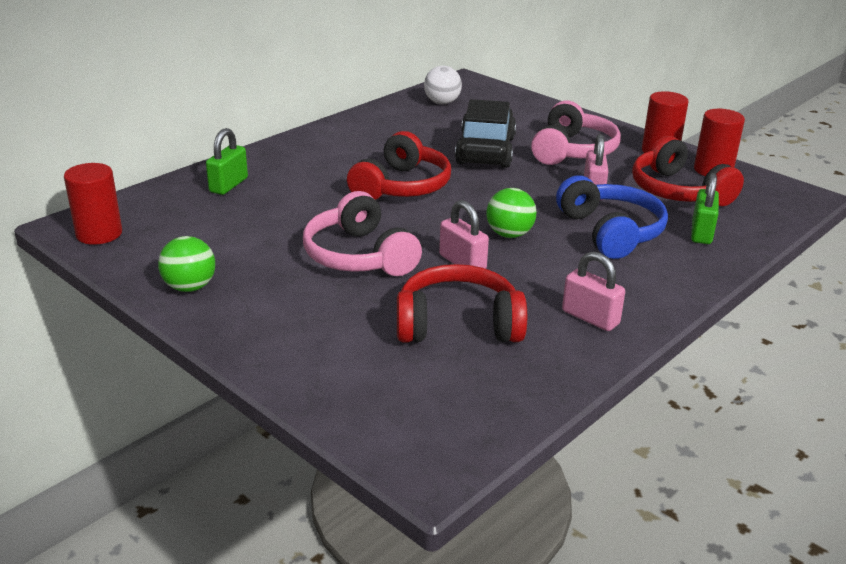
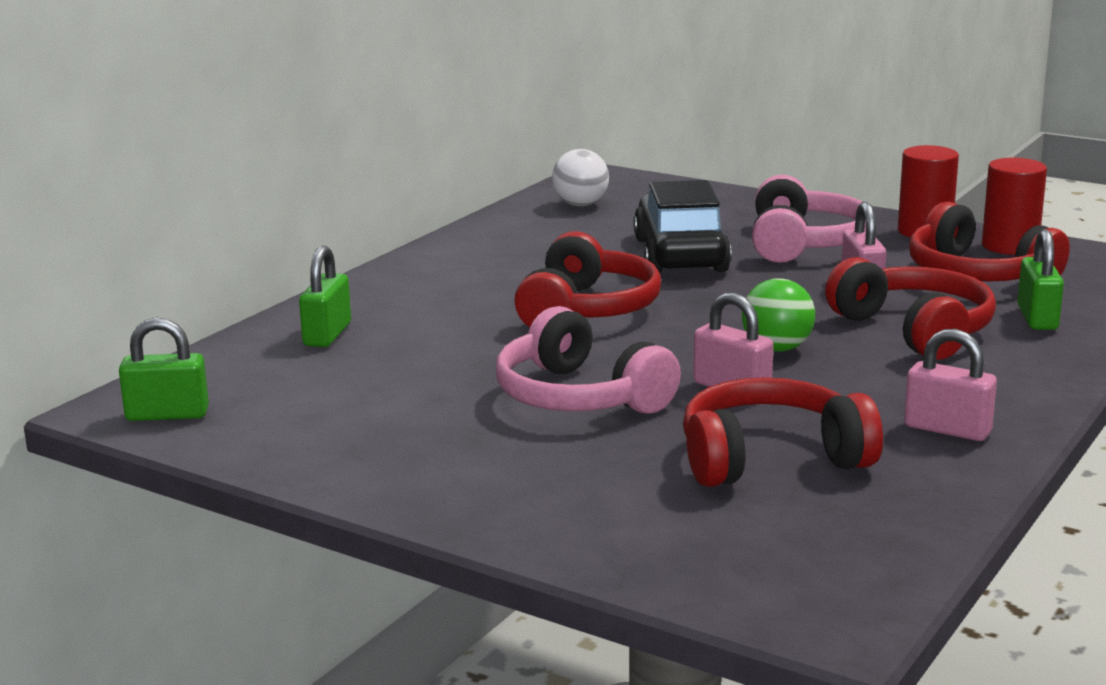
camera: 10 degrees left, 10 degrees down
(99, 234) = (167, 415): red cylinder -> green padlock
(190, 287) = (352, 462): green ball -> none
(611, 232) = (915, 330): blue headphones -> red headphones

